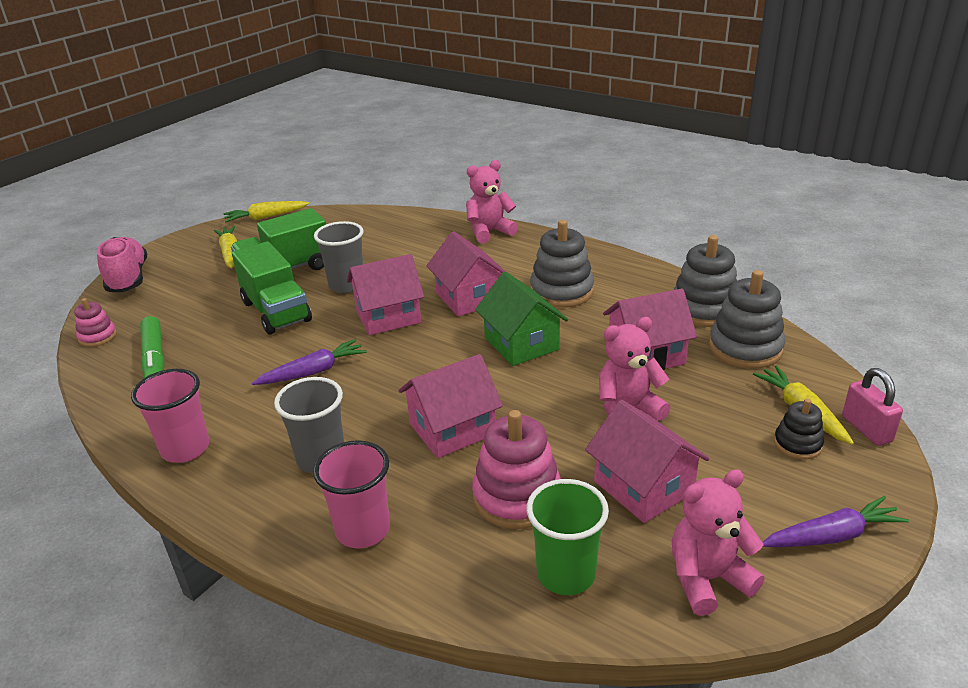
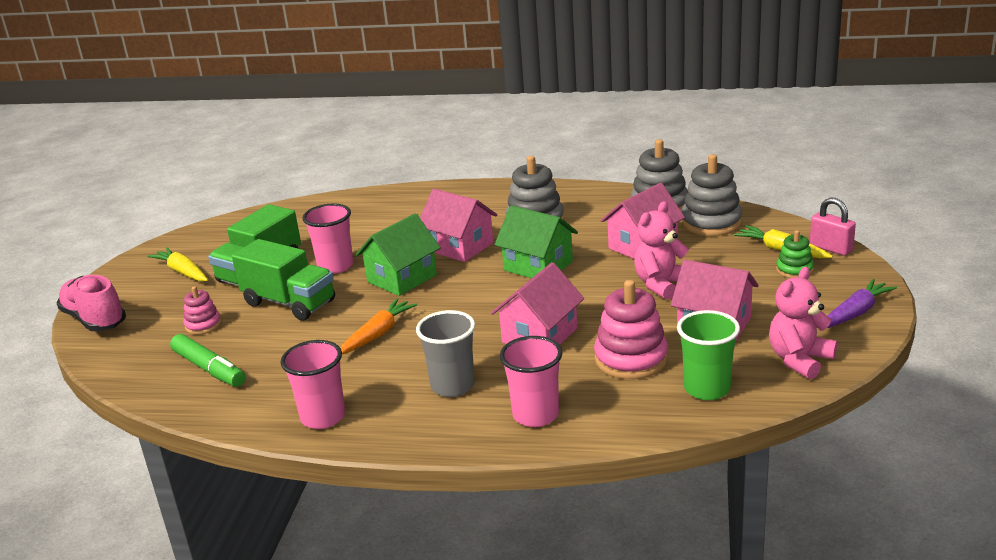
camera: 25 degrees left, 5 degrees down
(98, 337) = (124, 371): pink stacking toy -> pink stacking toy (203, 325)
(266, 217) = (185, 234): yellow carrot -> none
(313, 372) = (378, 334): purple carrot -> orange carrot
(347, 285) = (335, 266): grey cup -> pink cup
(388, 316) = (402, 278): pink house -> green house
(489, 232) = (427, 194): pink teddy bear -> none
(797, 444) = (794, 270): black stacking toy -> green stacking toy

